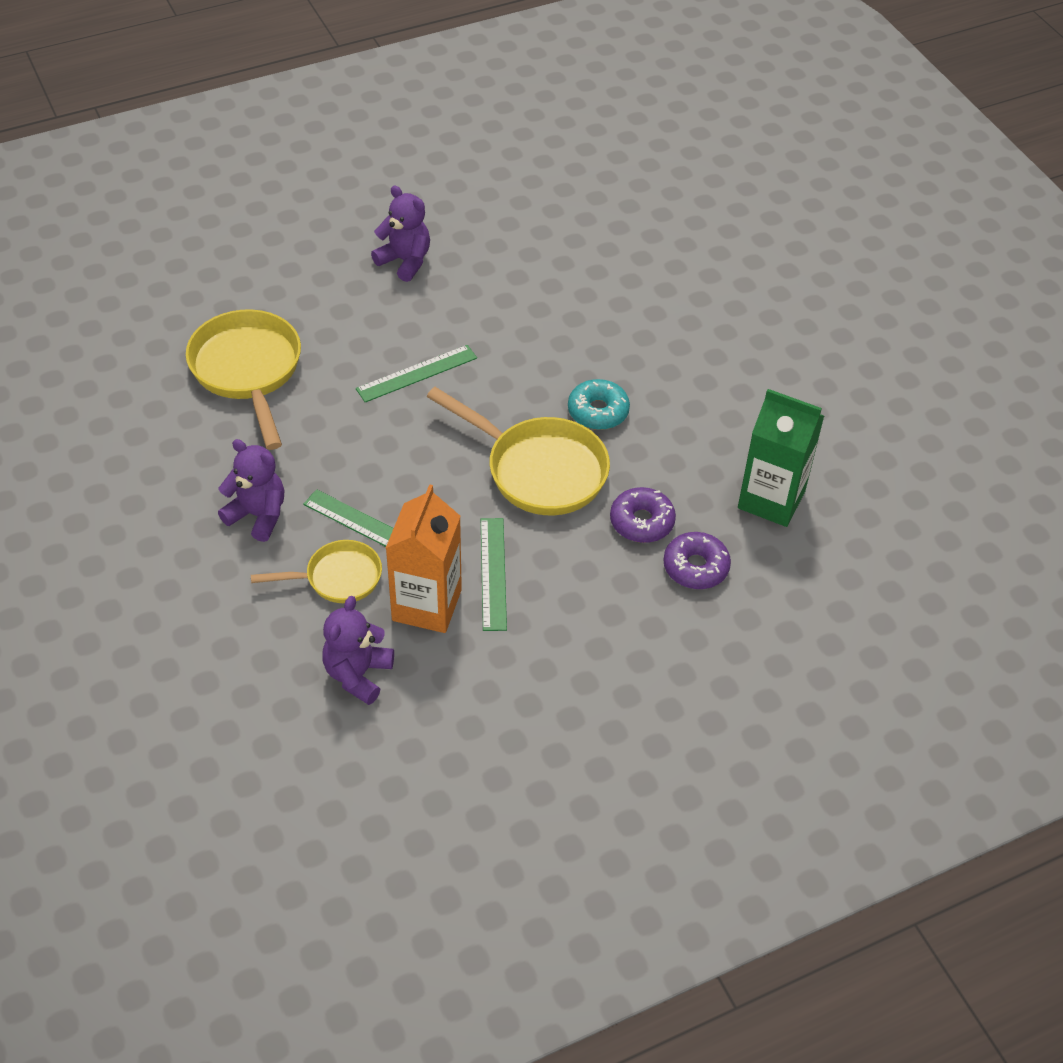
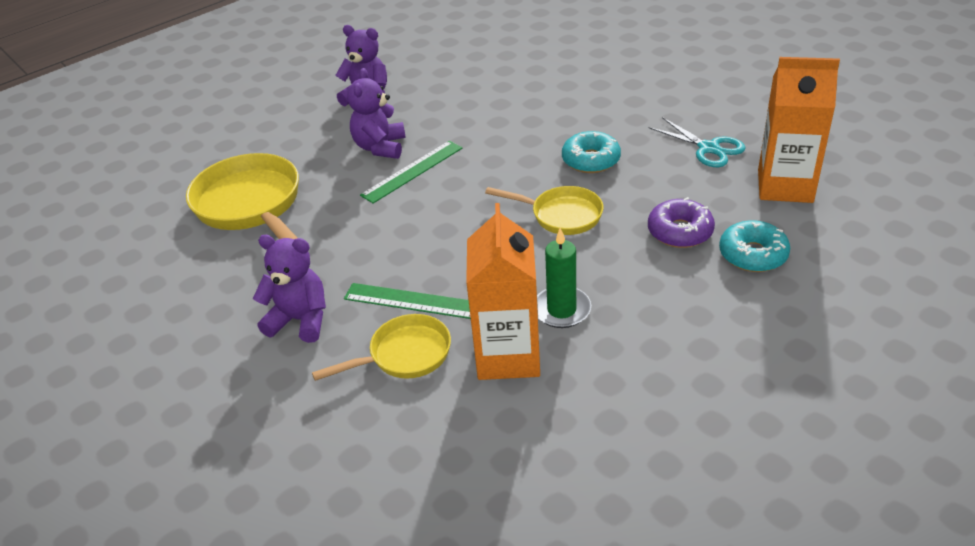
camera: 10 degrees left, 10 degrees down
(358, 674) = (464, 443): purple teddy bear -> purple teddy bear (380, 147)
(493, 573) = (561, 310): green ruler -> green candle
(539, 470) = (561, 215): yellow pan -> yellow pan, size x0.59
(695, 567) = (753, 255): purple donut -> turquoise donut
(722, 431) = (708, 148): none -> turquoise scissors
(771, 499) = (785, 186): green carton -> orange carton

